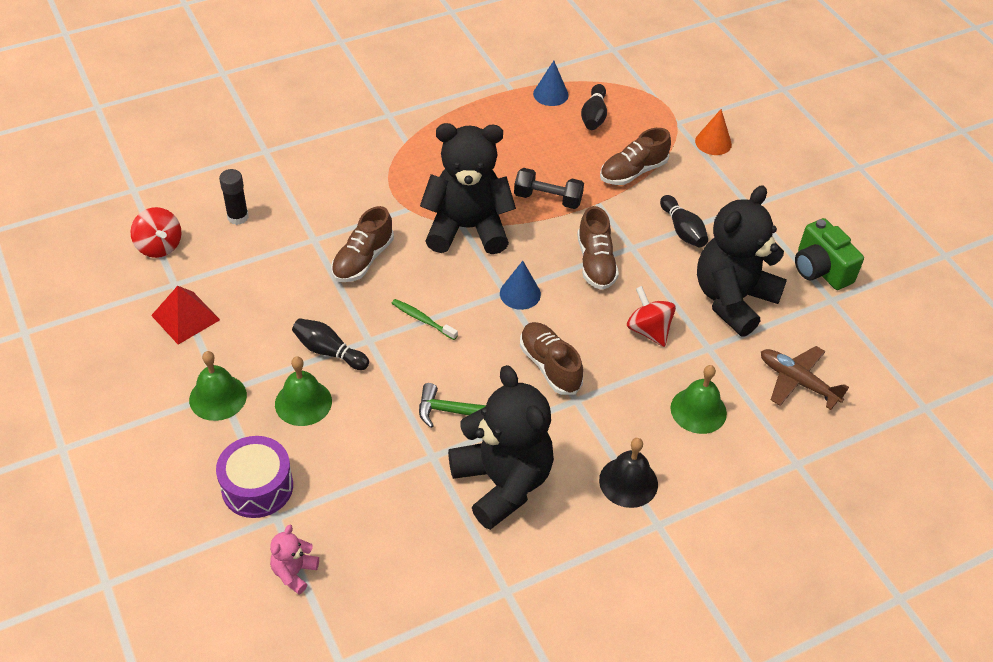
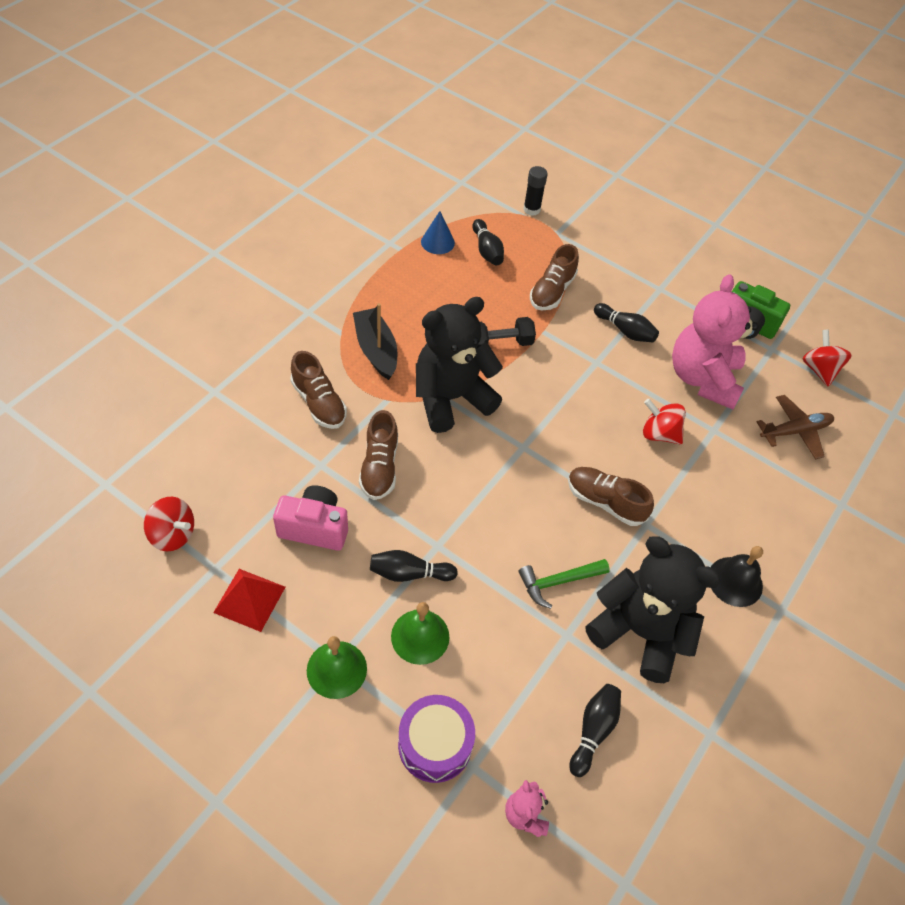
camera: 30 degrees left, 5 degrees up
(238, 217) = (232, 471): black glue stick -> black glue stick (531, 209)
(274, 285) = (314, 528): none -> pink camera
(400, 539) = (593, 731): none -> black bowling pin
(422, 319) = (471, 504): green toothbrush -> none
(427, 165) = (376, 350): none -> black boat
(520, 293) = (536, 443): blue cone -> none
(595, 263) = (578, 388): brown shoe -> brown shoe (319, 403)
(698, 410) = (743, 490): green bell -> none
(713, 142) = (596, 241): orange cone -> none
(733, 299) = (703, 378): black teddy bear -> pink teddy bear
(797, 381) = (795, 431): brown plane -> brown plane turned 150 degrees clockwise
(870, 337) = (819, 370): none -> red spinning top

